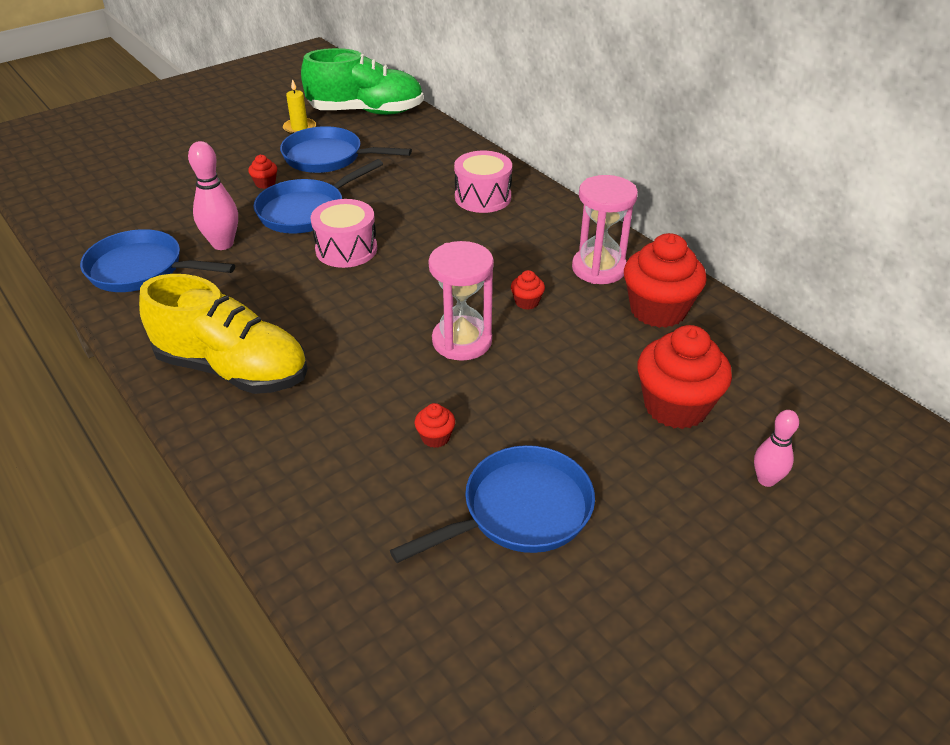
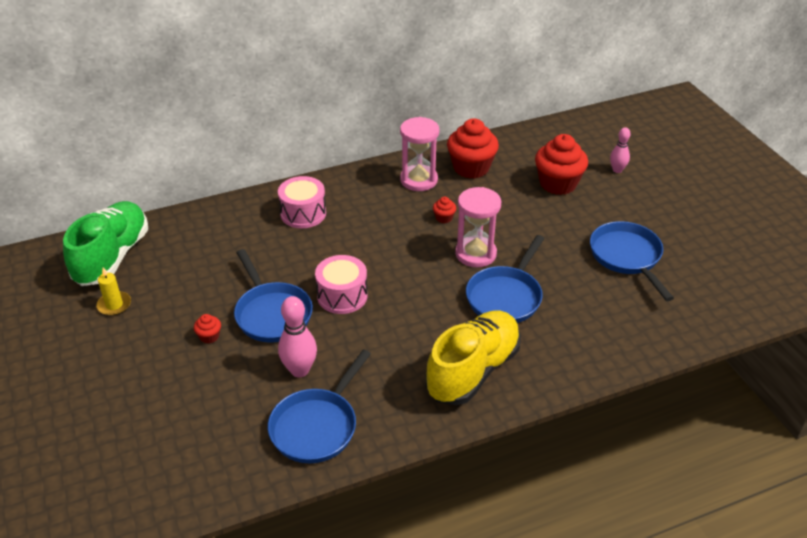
camera: 75 degrees left, 0 degrees up
(328, 157) = (186, 291): blue pan -> blue pan (505, 297)
(435, 437) = (564, 280): red cupcake -> none

